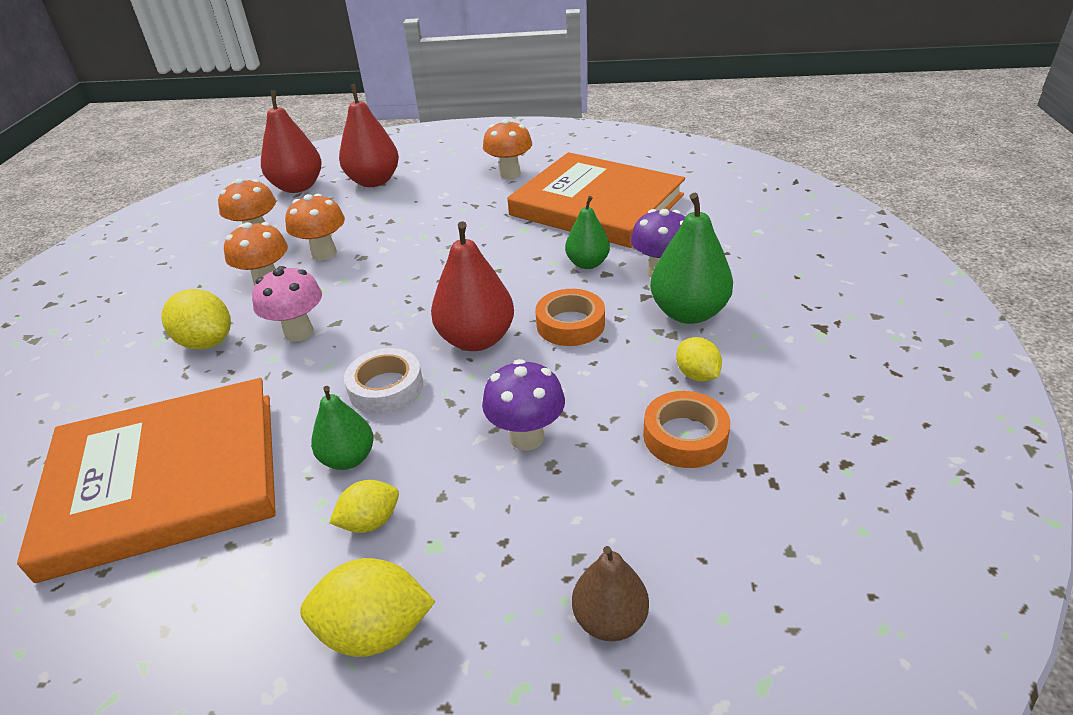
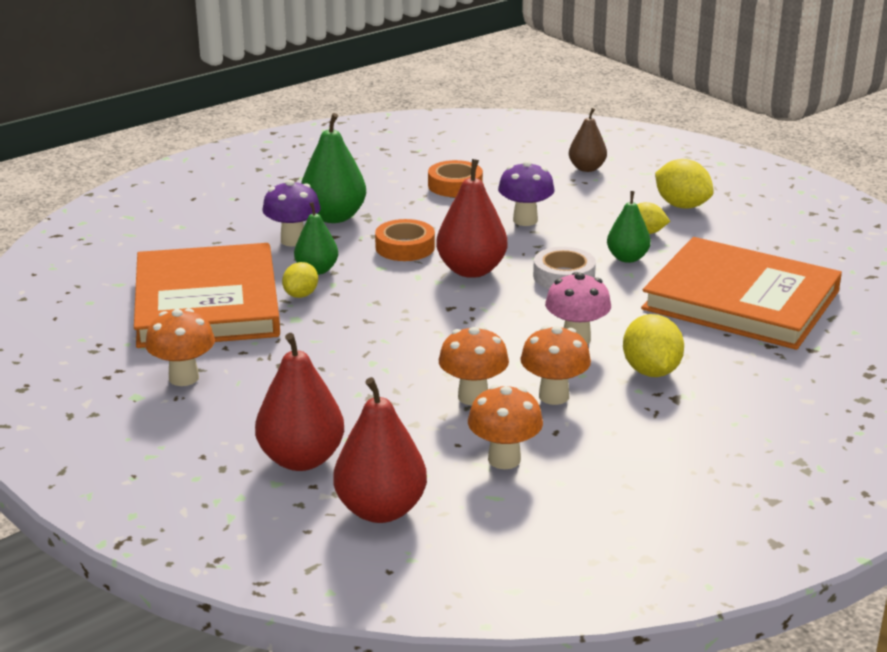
camera: 135 degrees left, 10 degrees down
(697, 375) = (397, 197): yellow lemon -> yellow lemon (301, 295)

